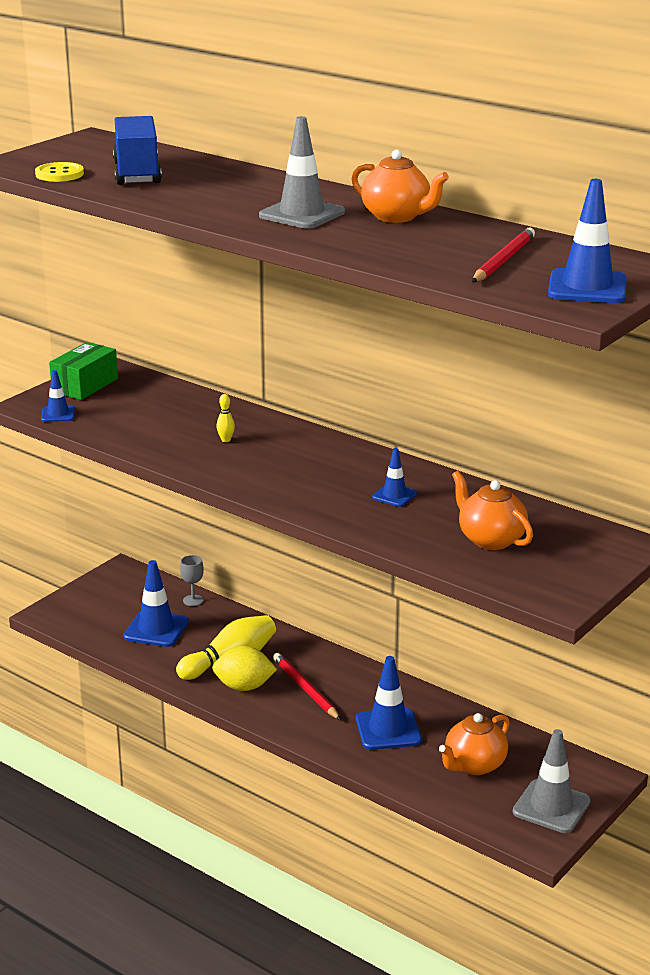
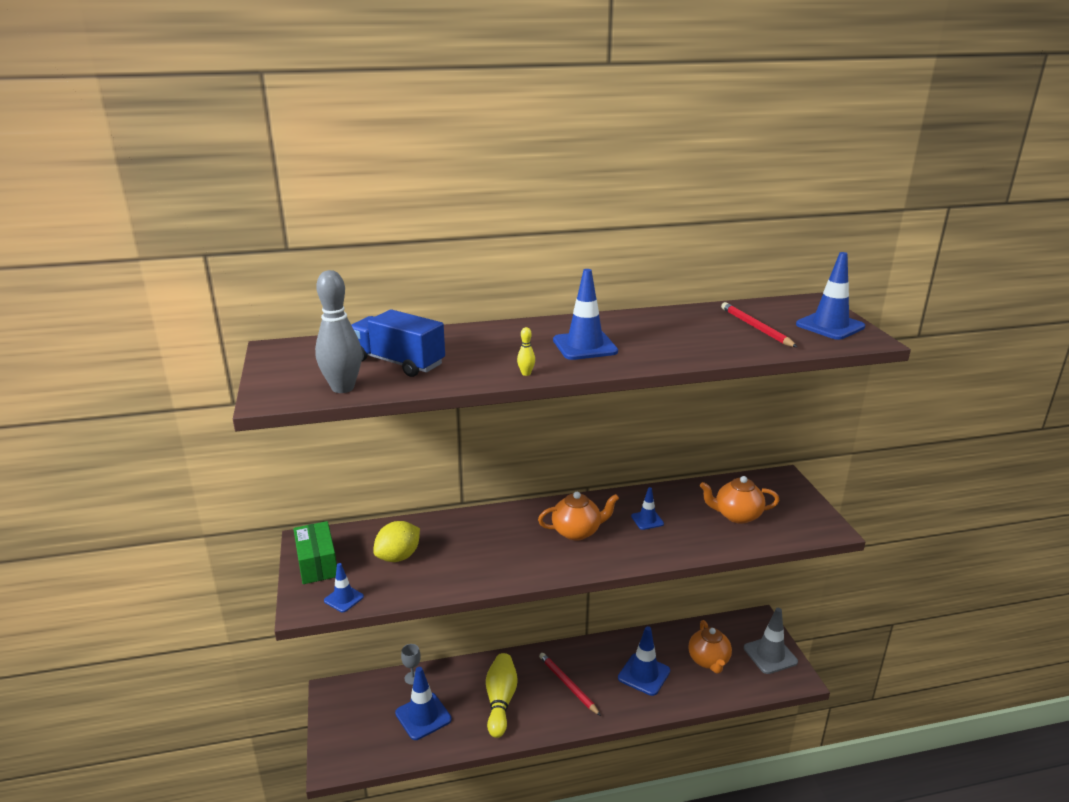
camera: 50 degrees left, 0 degrees up
(59, 174) = (343, 388): yellow button -> grey bowling pin
(226, 440) = (491, 544): yellow bowling pin -> yellow bowling pin (526, 373)
(244, 687) = (536, 712): yellow lemon -> yellow lemon (398, 557)
(302, 214) = (585, 346): grey traffic cone -> blue traffic cone
(305, 689) = (568, 685): red pencil -> red pencil turned 45 degrees clockwise
(397, 217) = (633, 325): orange teapot -> orange teapot (577, 532)

